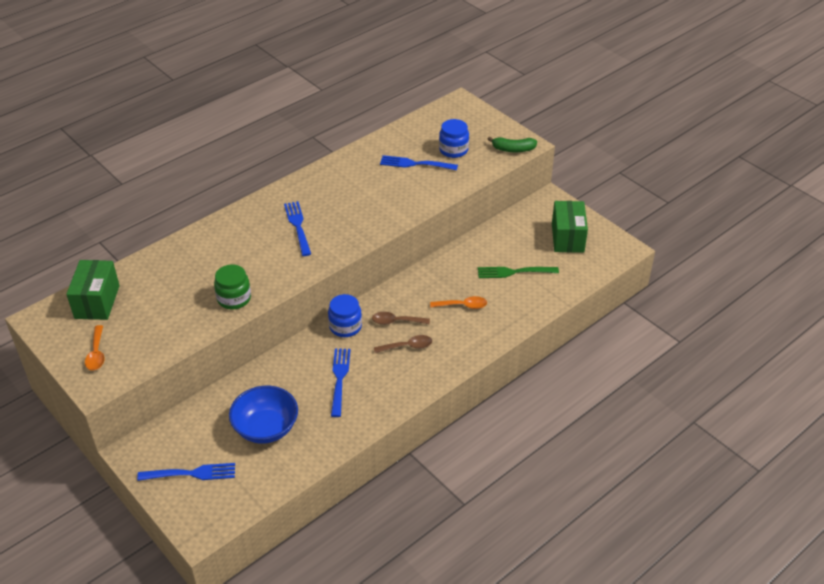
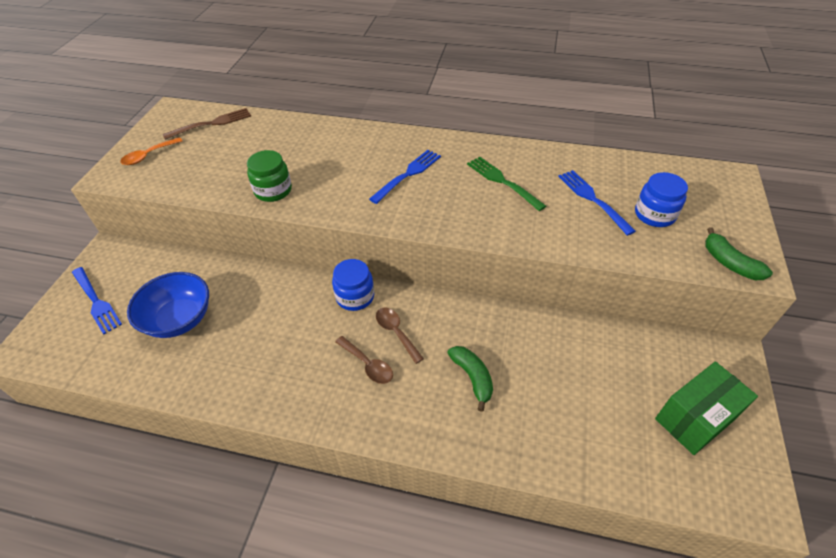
camera: 55 degrees right, 5 degrees up
(97, 302) = (211, 124): green box -> brown fork
(339, 379) = (279, 336): blue fork -> none
(462, 305) = (472, 377): orange spoon -> green banana
(514, 272) = (575, 396): green fork -> green fork (503, 182)

